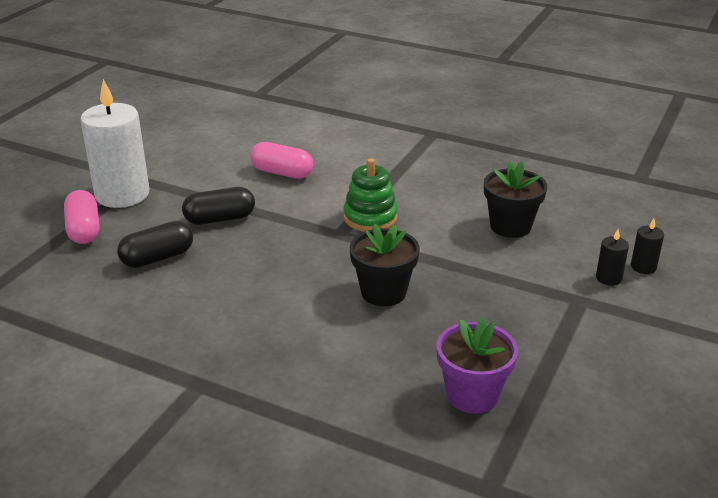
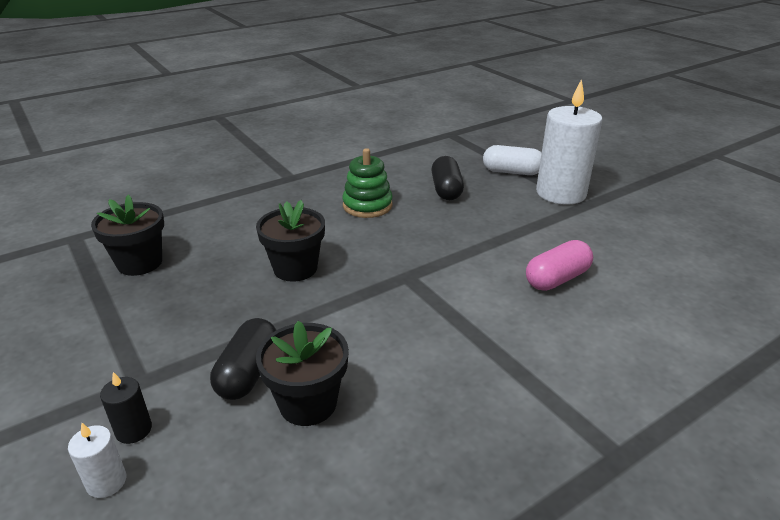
camera: 120 degrees right, 0 degrees up
(84, 230) = (511, 172): pink capsule -> white capsule
(220, 219) = (485, 225): black capsule -> black capsule (248, 372)
(370, 218) = (419, 304): green stacking toy -> green stacking toy (367, 206)
(472, 395) = (140, 263): purple flower pot -> black flower pot
(643, 267) = (106, 482): black candle -> white candle

